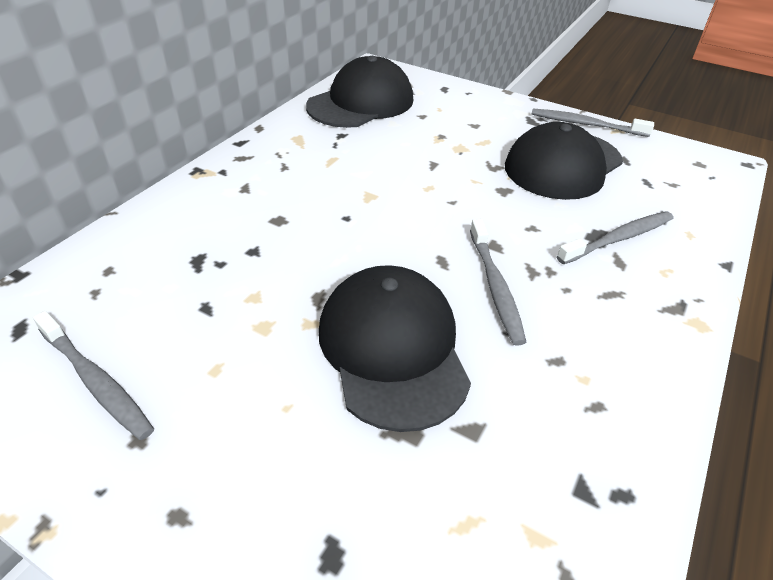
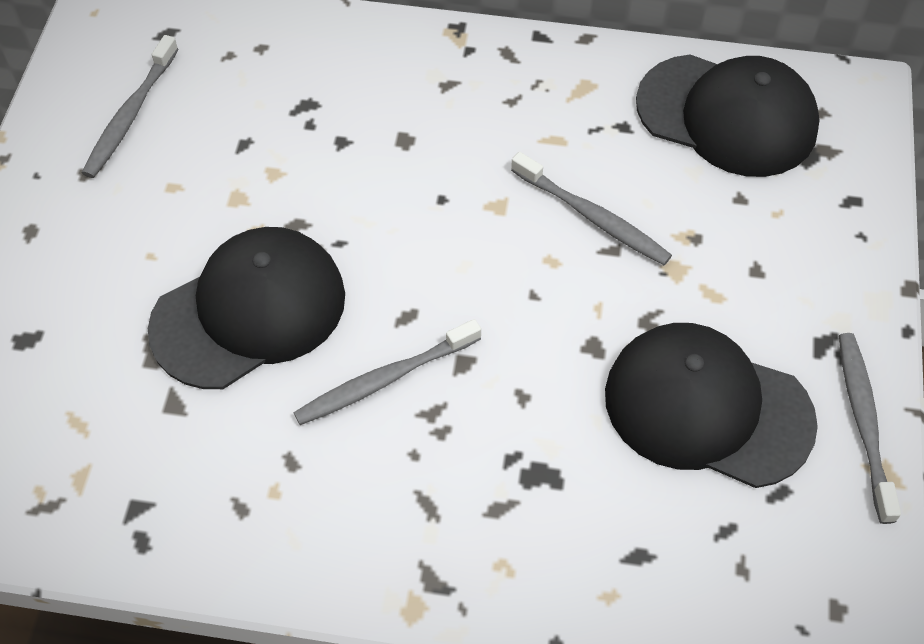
camera: 70 degrees right, 15 degrees up
(619, 238) = (550, 503): grey toothbrush -> grey toothbrush (593, 217)

